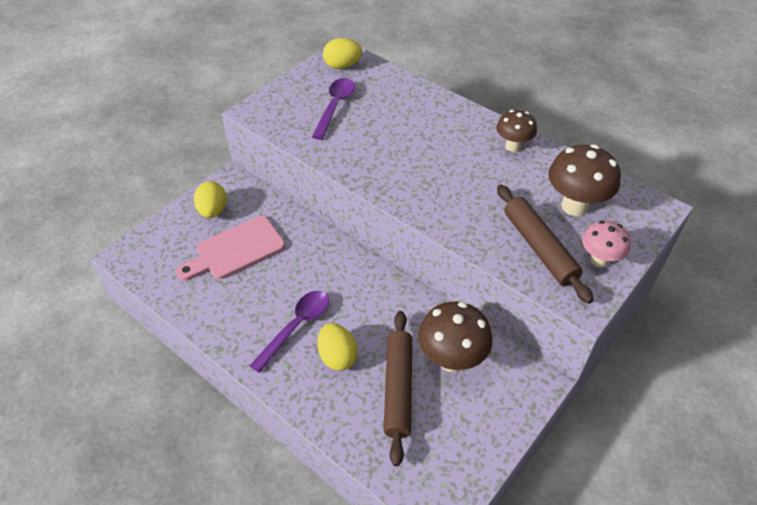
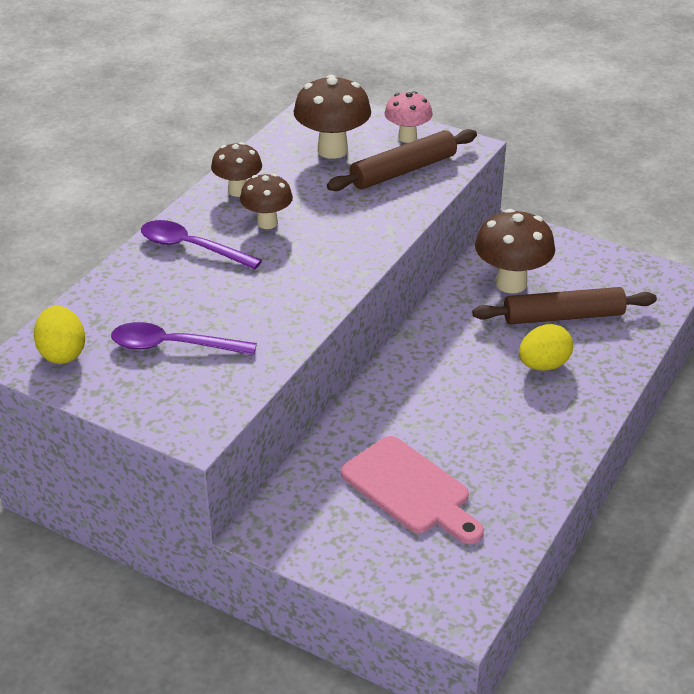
camera: 100 degrees left, 10 degrees down
(213, 211) = (338, 535): yellow egg -> none
(296, 326) = (516, 405): purple spoon -> purple spoon (191, 247)
(466, 158) = (267, 223): none -> brown mushroom

